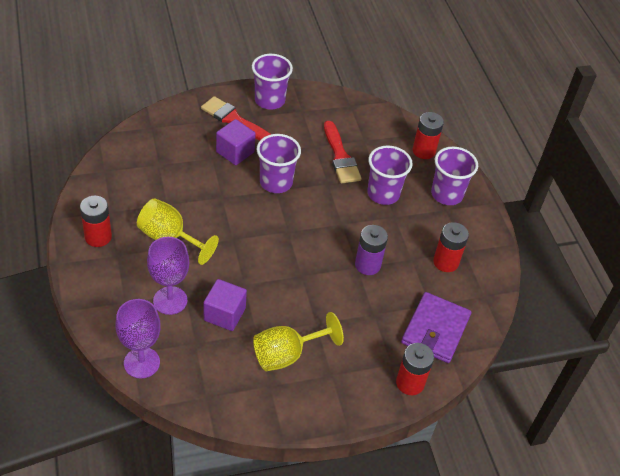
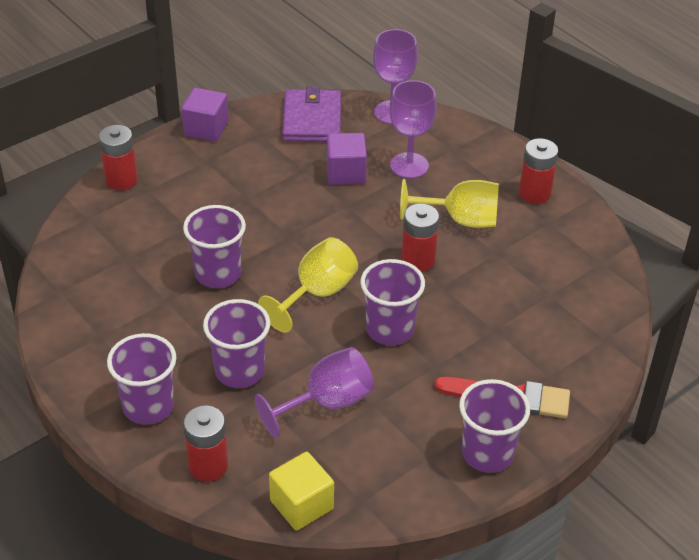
camera: 160 degrees right, 5 degrees down
(235, 152) = (471, 349): purple cube -> purple cube (206, 129)
(287, 354) = (260, 162): yellow goblet -> yellow goblet (317, 293)
(340, 157) = (327, 403): red brush -> purple goblet
(367, 265) = (218, 274): purple battery -> purple cup
(382, 115) = (301, 504): none -> yellow cube
(435, 330) = (109, 235): purple wallet -> purple wallet (312, 120)
(445, 262) = (120, 312): red battery -> red battery (418, 260)

